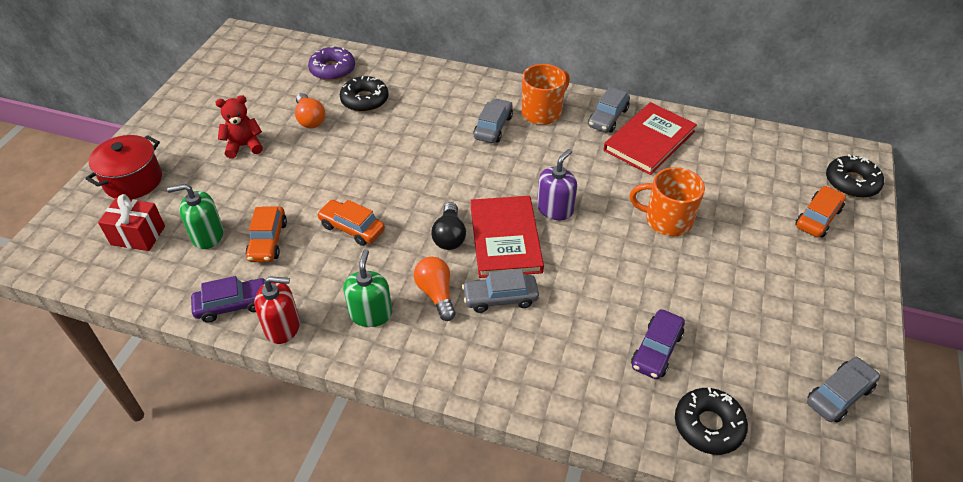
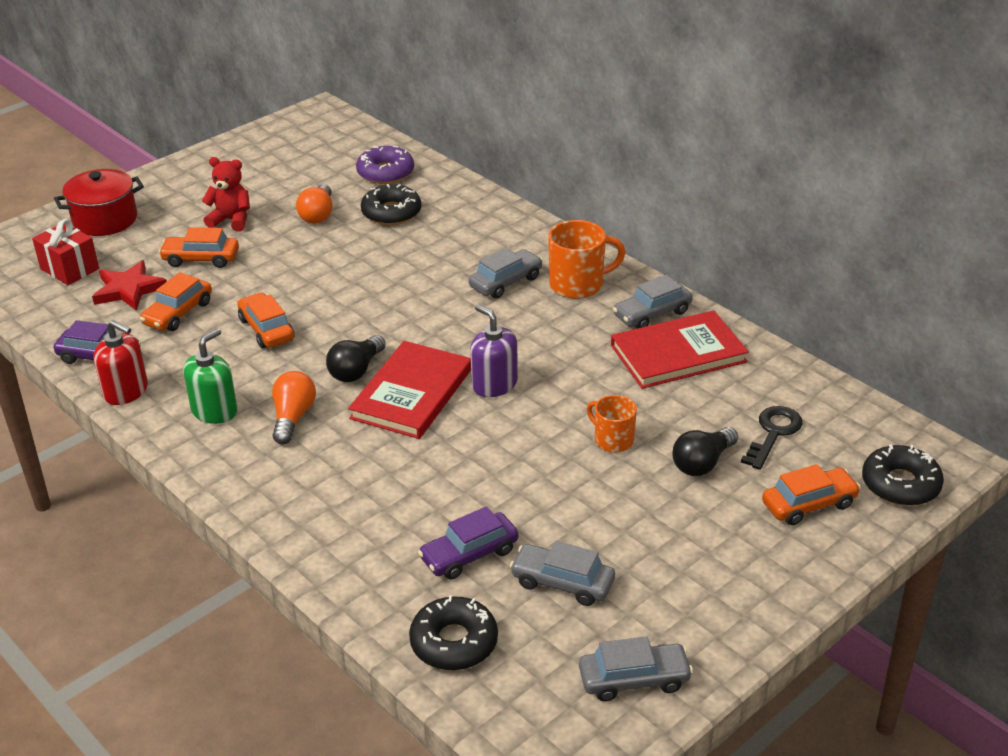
camera: 30 degrees right, 10 degrees down
(207, 235) = (129, 290): green soap dispenser -> red star
(247, 187) = (201, 259): none -> orange car
(500, 298) = (353, 445): grey car -> grey car (562, 583)
(555, 209) = (494, 384): purple soap dispenser -> purple soap dispenser turned 105 degrees counterclockwise
(667, 220) = (613, 440): orange mug -> orange mug, size x0.63
(734, 214) = (702, 463): none -> black light bulb
(754, 176) = (773, 433): none -> black key

